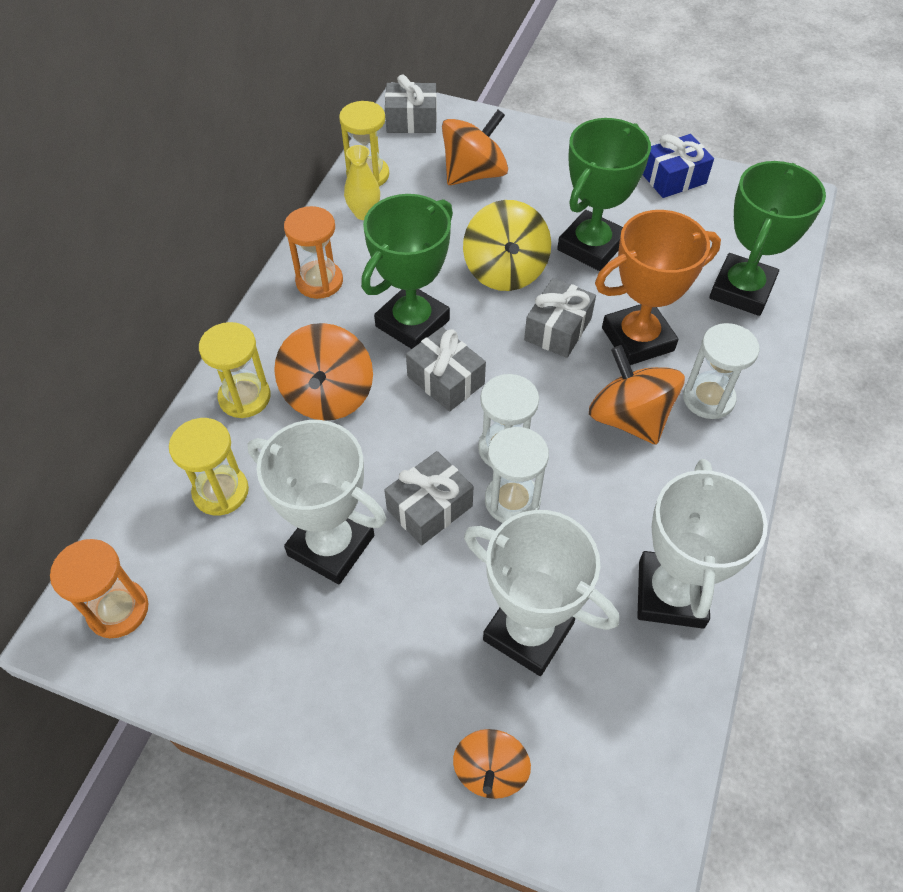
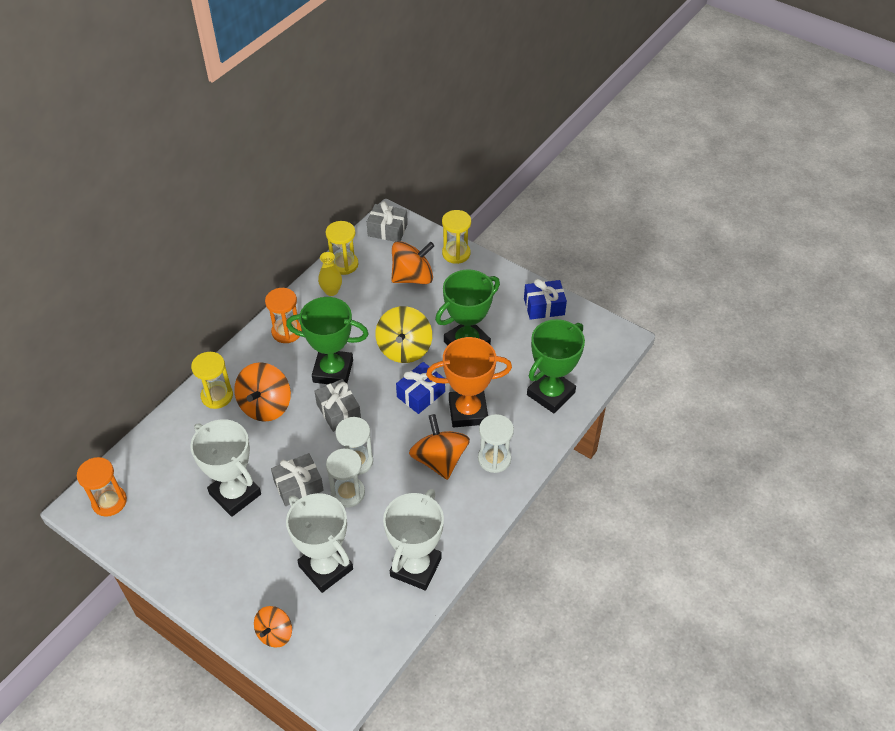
camera: 15 degrees right, 5 degrees down
(221, 491) = (185, 449): yellow hourglass -> yellow hourglass (456, 253)
(412, 323) = (333, 371): green trophy -> green trophy turned 45 degrees clockwise
(558, 329) = (421, 394): grey gift -> blue gift

